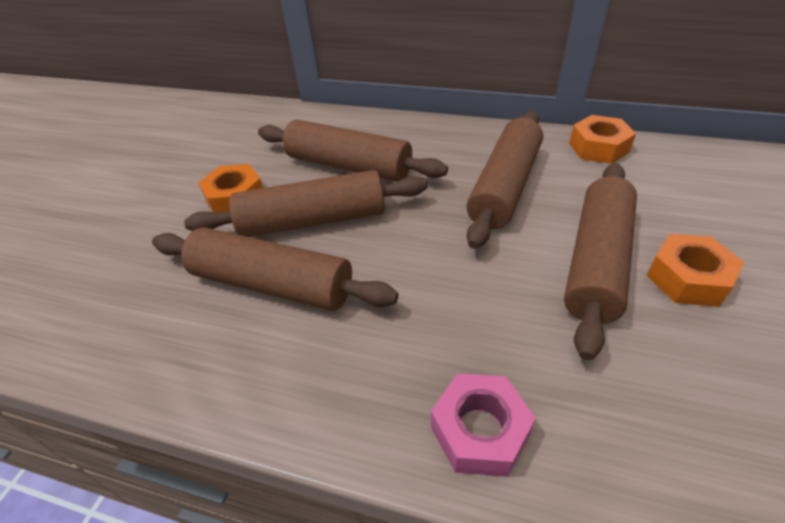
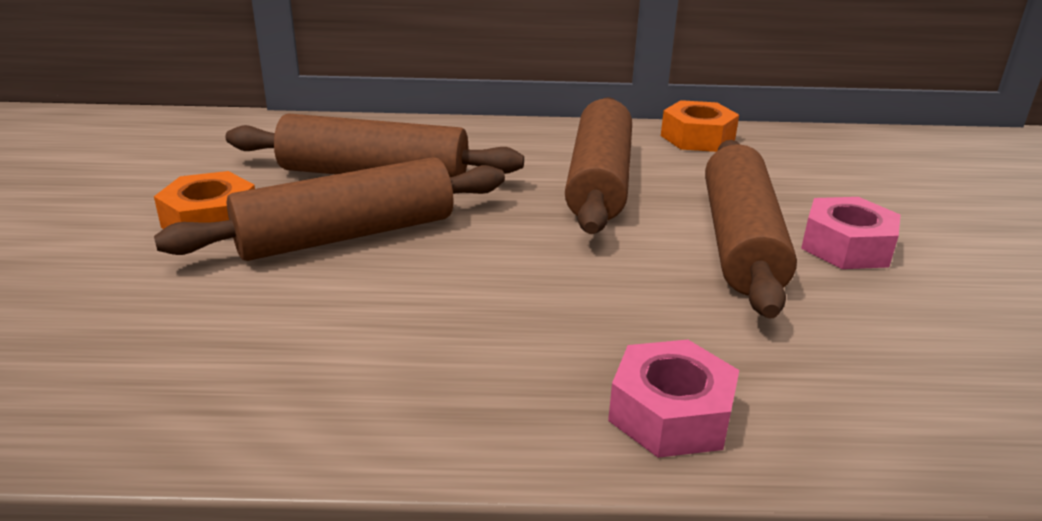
camera: 20 degrees left, 15 degrees down
(272, 284) = (315, 308): brown rolling pin -> none
(687, 278) = (846, 246): orange nut -> pink nut

